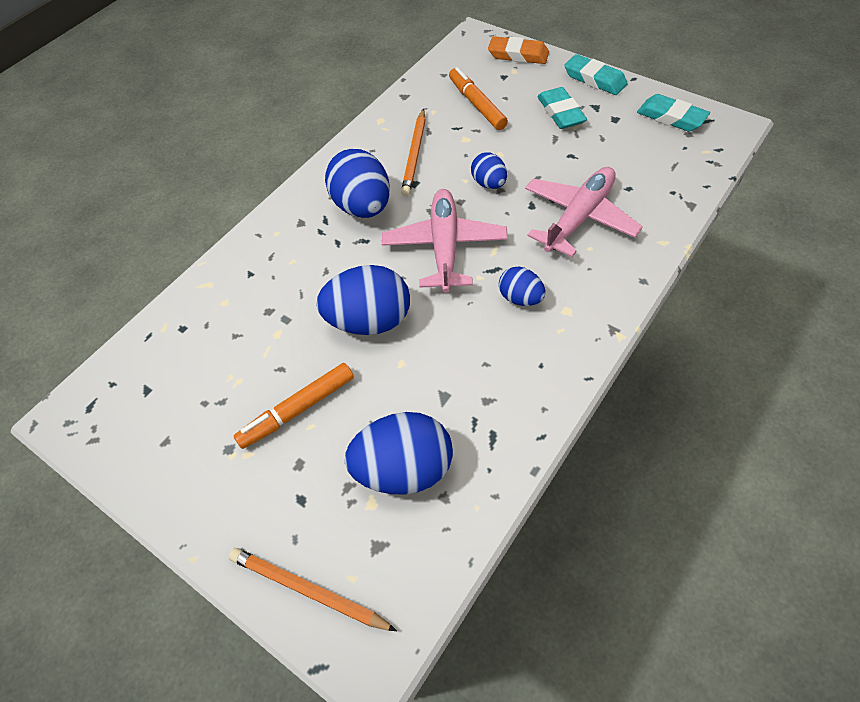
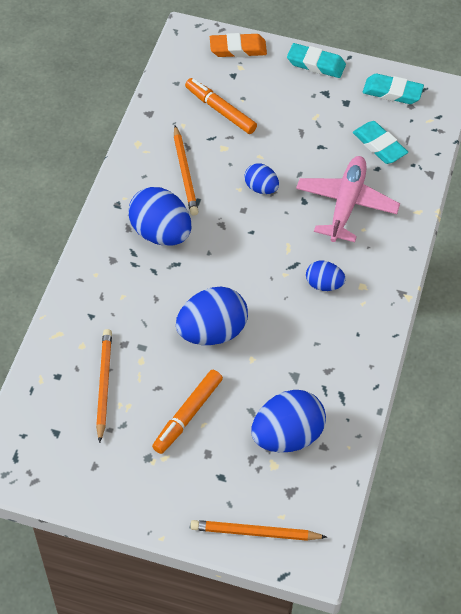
camera: 25 degrees left, 0 degrees up
(224, 350) = (104, 384): none -> orange pencil
(445, 246) = (246, 254): pink plane -> none
(560, 112) = (297, 105): turquoise eraser -> turquoise eraser (379, 145)

